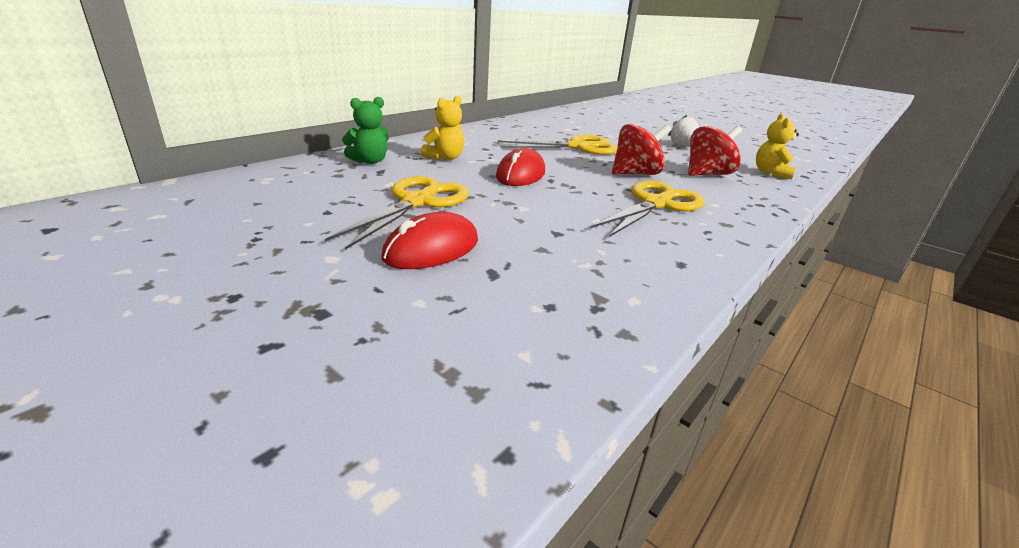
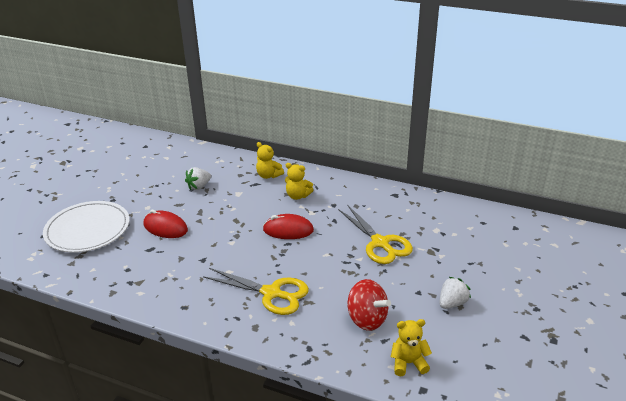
camera: 75 degrees right, 5 degrees up
(327, 204) = (199, 186): none -> white strawberry
(333, 348) = (87, 229): none -> white plate
(369, 161) = (268, 175): green teddy bear -> yellow teddy bear
(417, 202) = (217, 208): yellow scissors -> none
(635, 174) = (333, 279): red spinning top -> none

